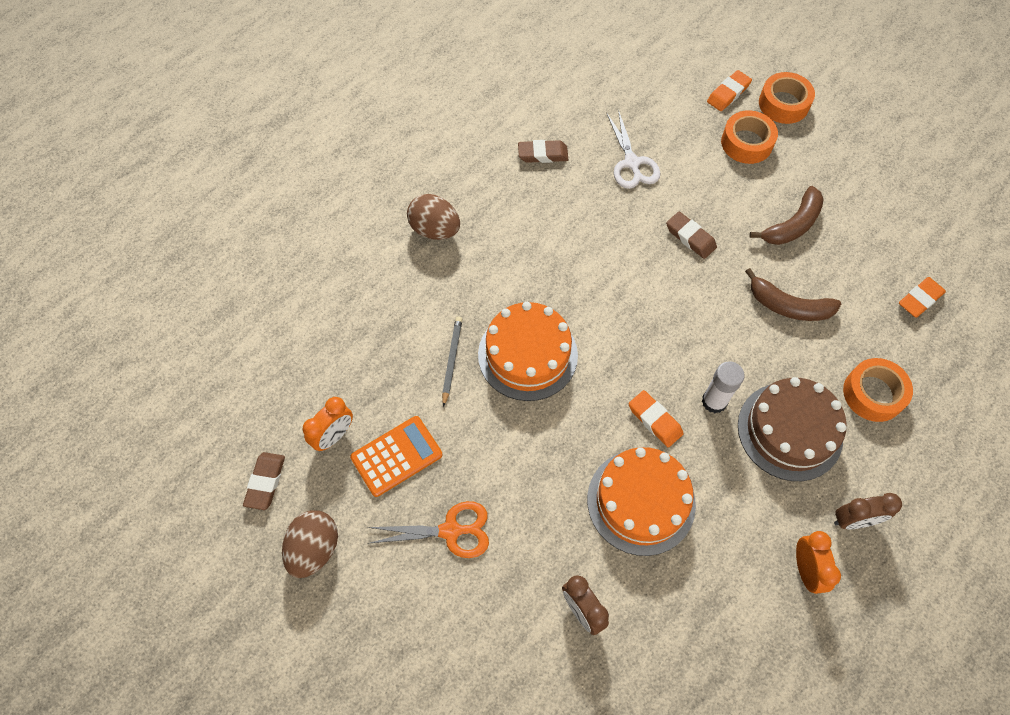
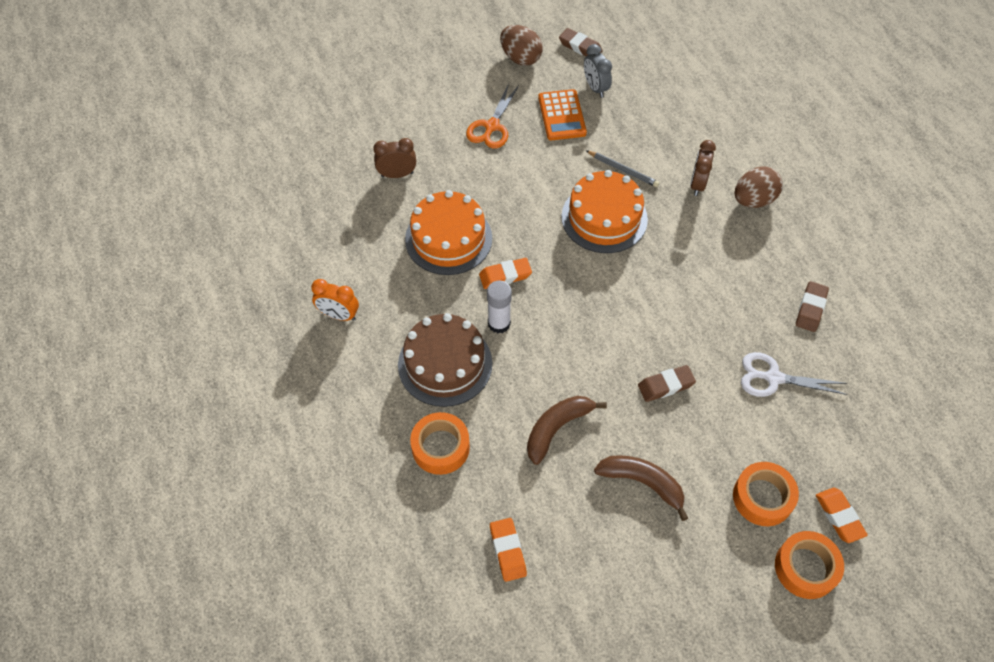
camera: 115 degrees right, 5 degrees down
(334, 436) = (595, 88): orange clock -> grey clock
(792, 225) = (642, 483): brown banana -> brown banana turned 135 degrees clockwise
(853, 520) = (351, 368): brown clock -> brown clock (697, 184)

